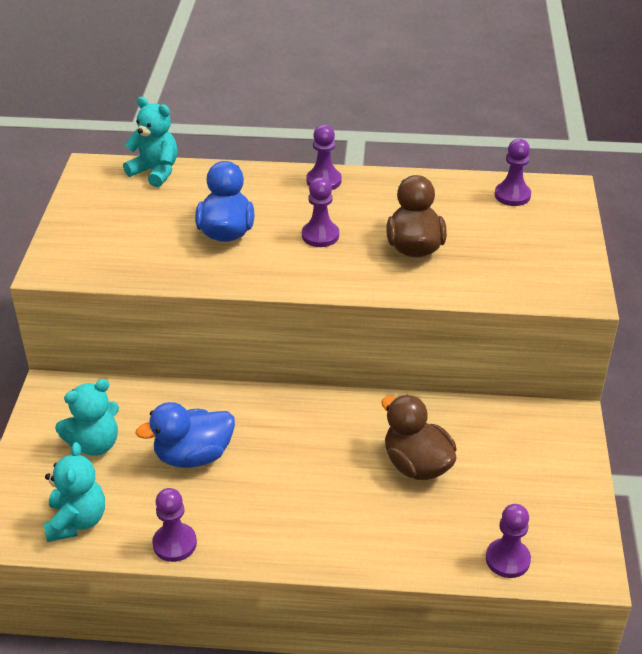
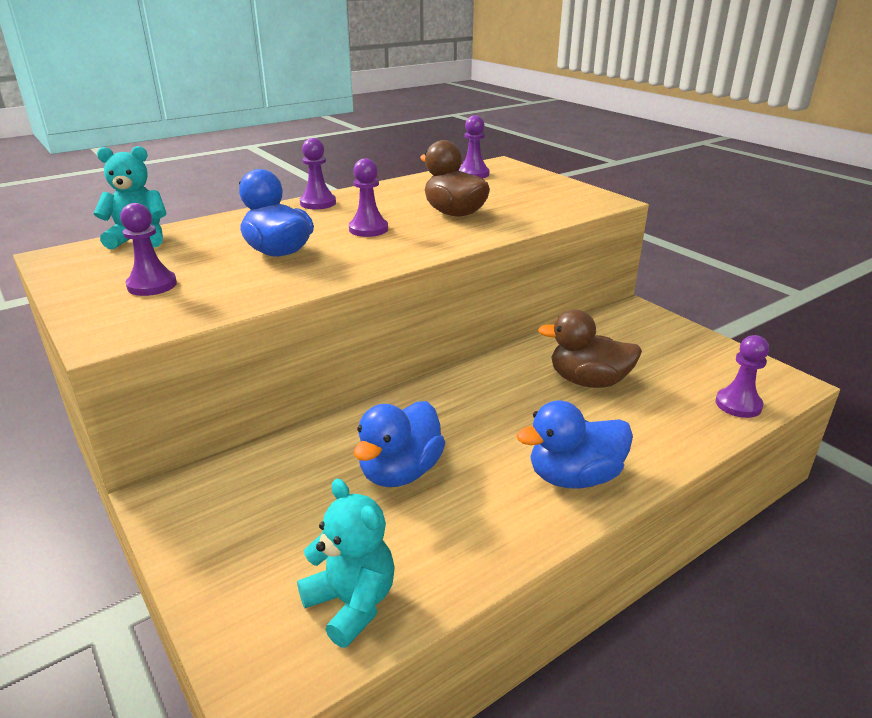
camera: 40 degrees left, 10 degrees down
(94, 444) = (279, 518): turquoise teddy bear -> none
(174, 543) = (486, 555): purple pawn -> purple pawn (152, 285)
(295, 531) = (574, 477): none -> blue duck

